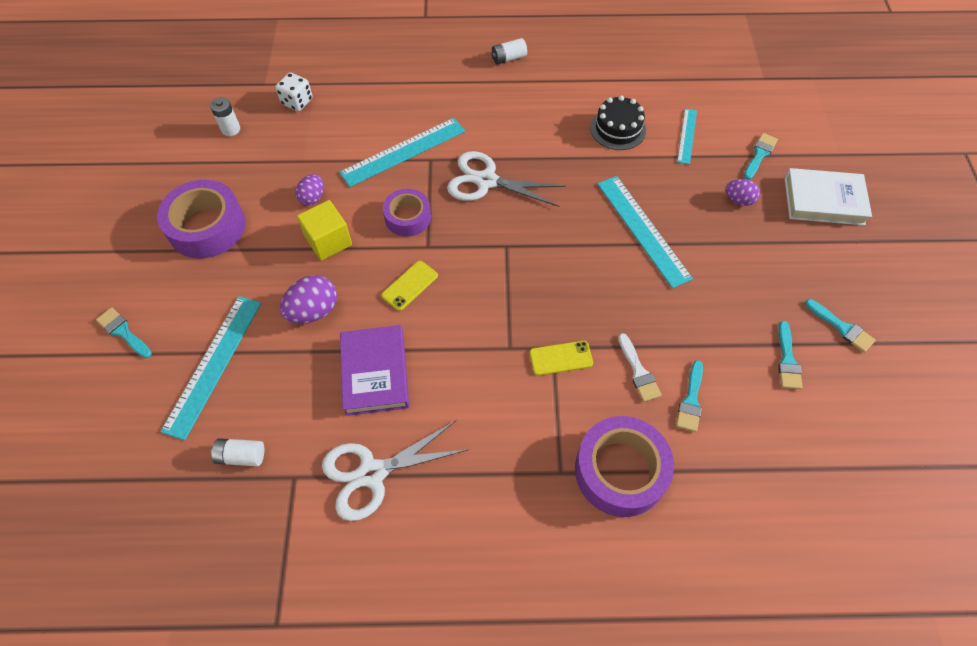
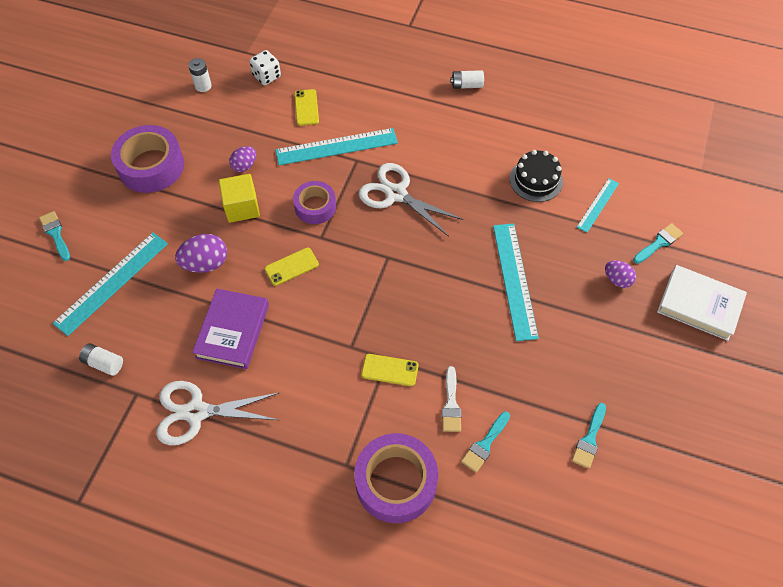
camera: 20 degrees right, 0 degrees up
(354, 122) = (306, 107): none -> yellow phone
(842, 327) = (655, 427): turquoise brush -> none

